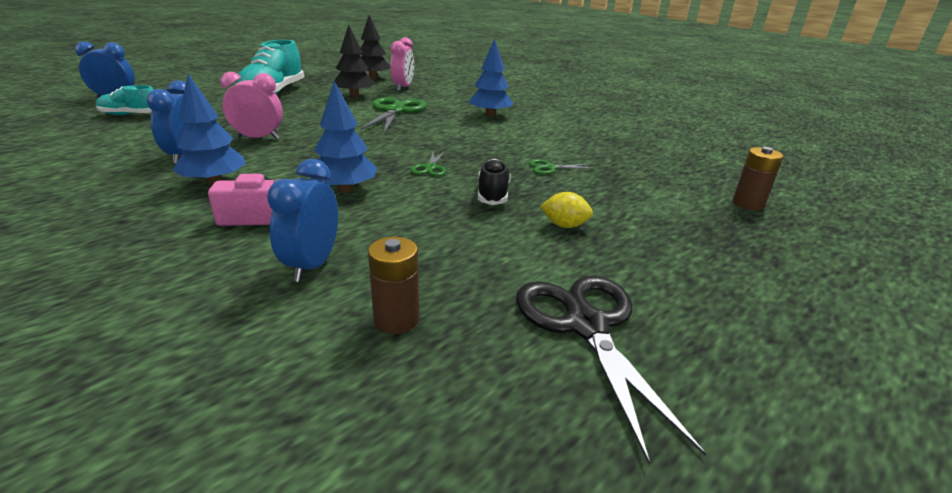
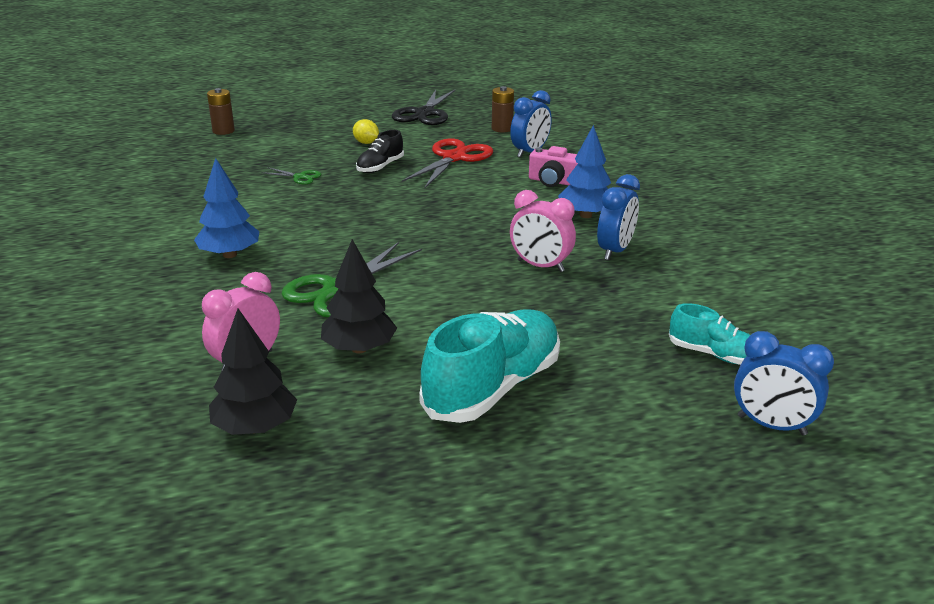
camera: 150 degrees left, 0 degrees up
(345, 189) = (485, 190): blue tree -> none
(421, 226) = (454, 158): none -> red scissors
(430, 168) = (399, 196): green scissors -> none

